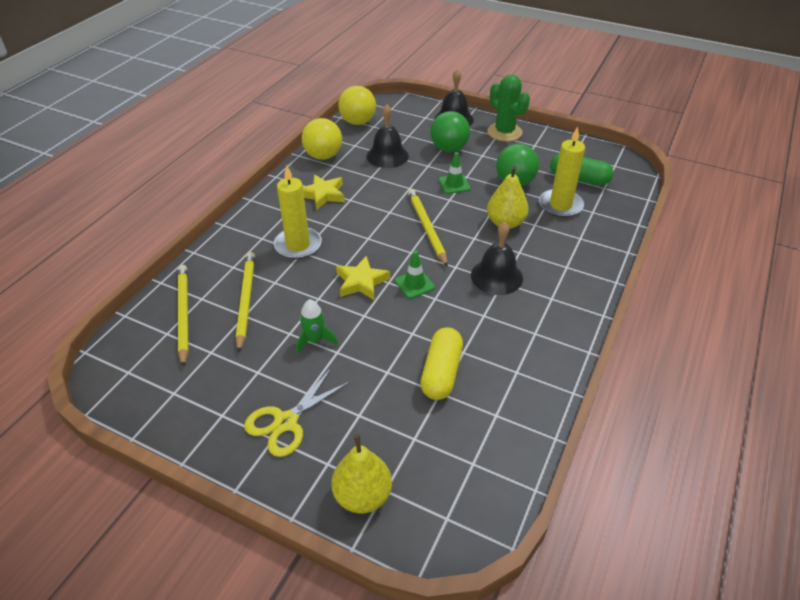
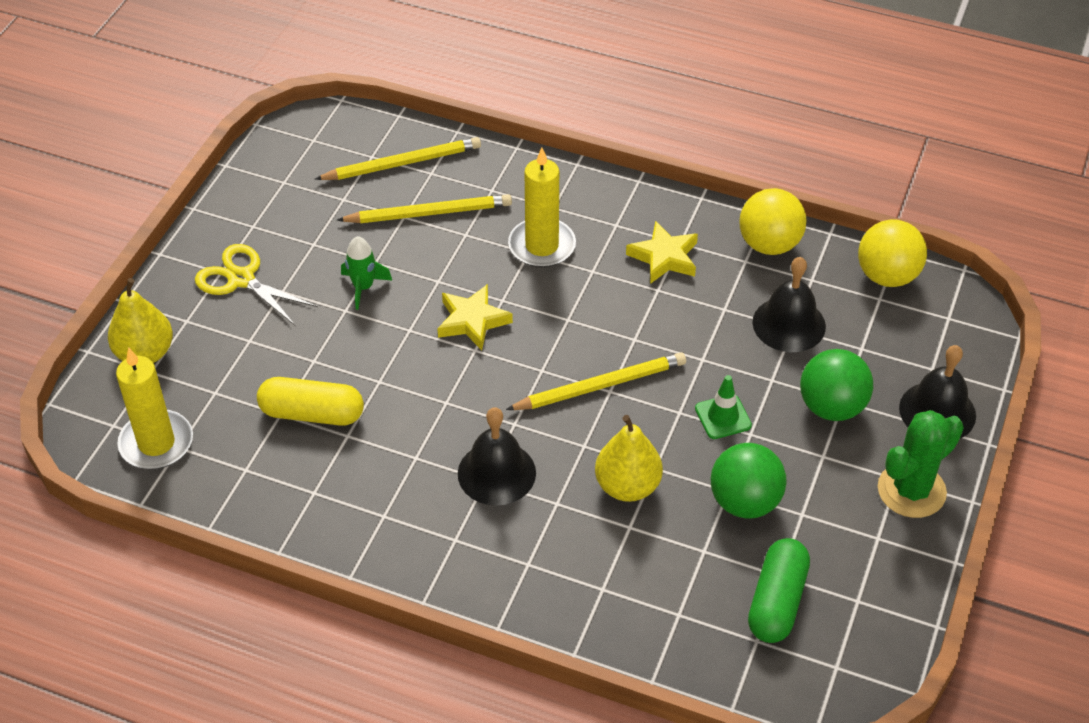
camera: 85 degrees right, 5 degrees up
(414, 284) = (472, 378): green traffic cone -> none
(560, 205) = (688, 566): yellow candle -> yellow candle (156, 443)

